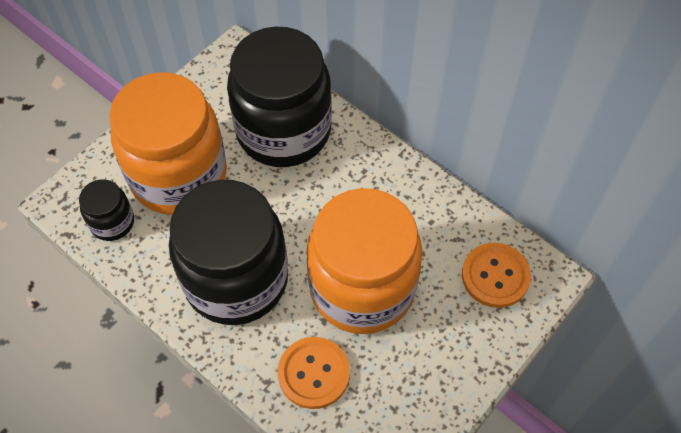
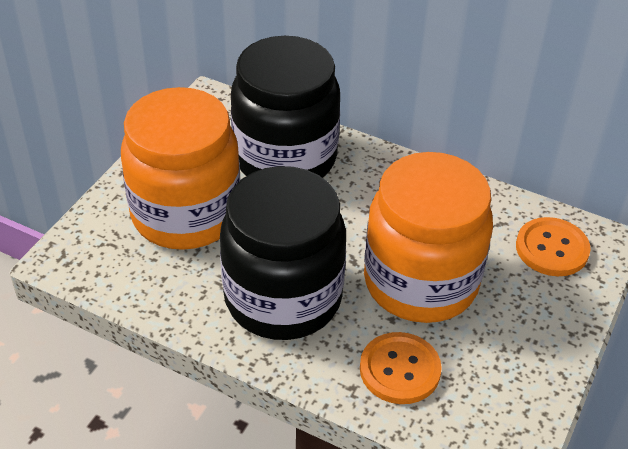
camera: 15 degrees left, 15 degrees down
(112, 222) = (126, 268): black jar -> none

